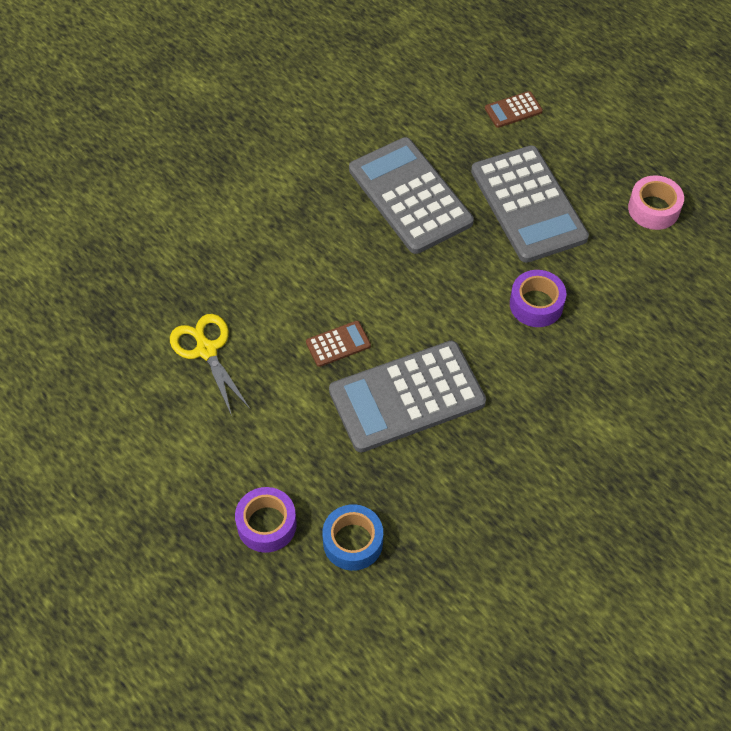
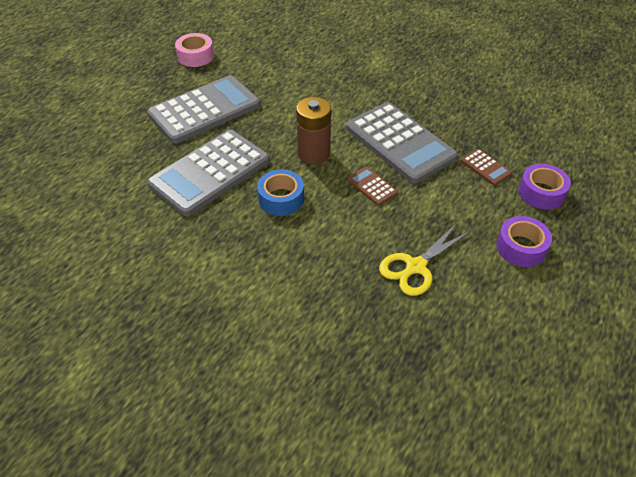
camera: 105 degrees left, 10 degrees down
(353, 542) = (524, 148): blue tape -> blue tape (281, 199)
(413, 299) = (313, 153): none -> brown battery
(513, 110) = (105, 130): brown calculator -> brown calculator (485, 167)
(536, 304) = (295, 95): purple tape -> purple tape (521, 247)

